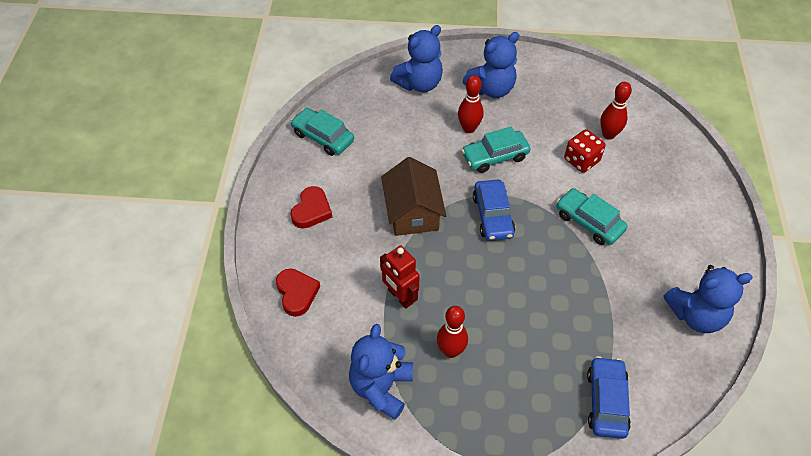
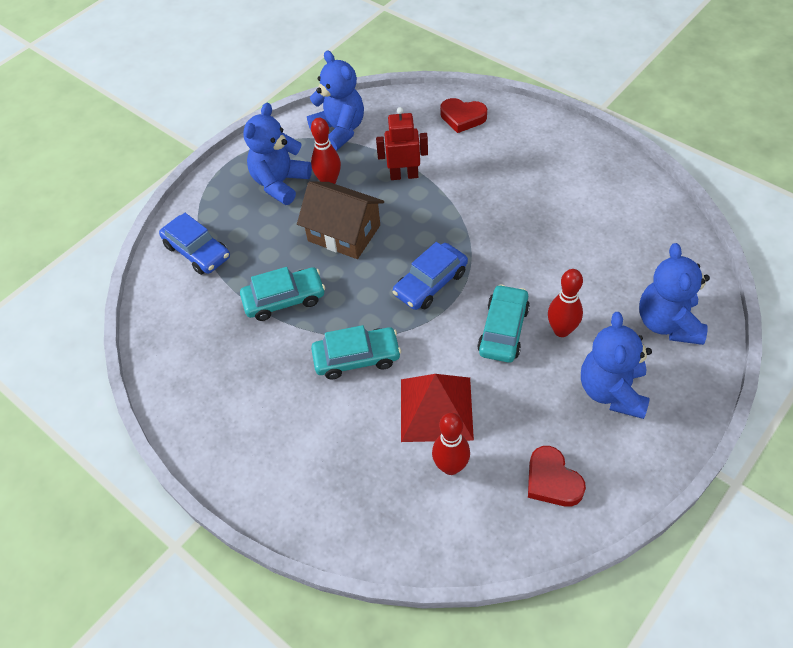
camera: 130 degrees right, 0 degrees up
(311, 210) = (543, 158): red heart -> red heart (552, 480)
(323, 137) = (635, 203): turquoise car -> turquoise car (284, 299)
(413, 212) = (484, 225): brown house -> brown house (344, 233)
(492, 216) = (430, 283): blue car -> blue car turned 75 degrees counterclockwise
(581, 160) = (436, 409): red dice -> red pyramid
(696, 315) = (192, 371): blue teddy bear -> blue teddy bear (280, 183)

